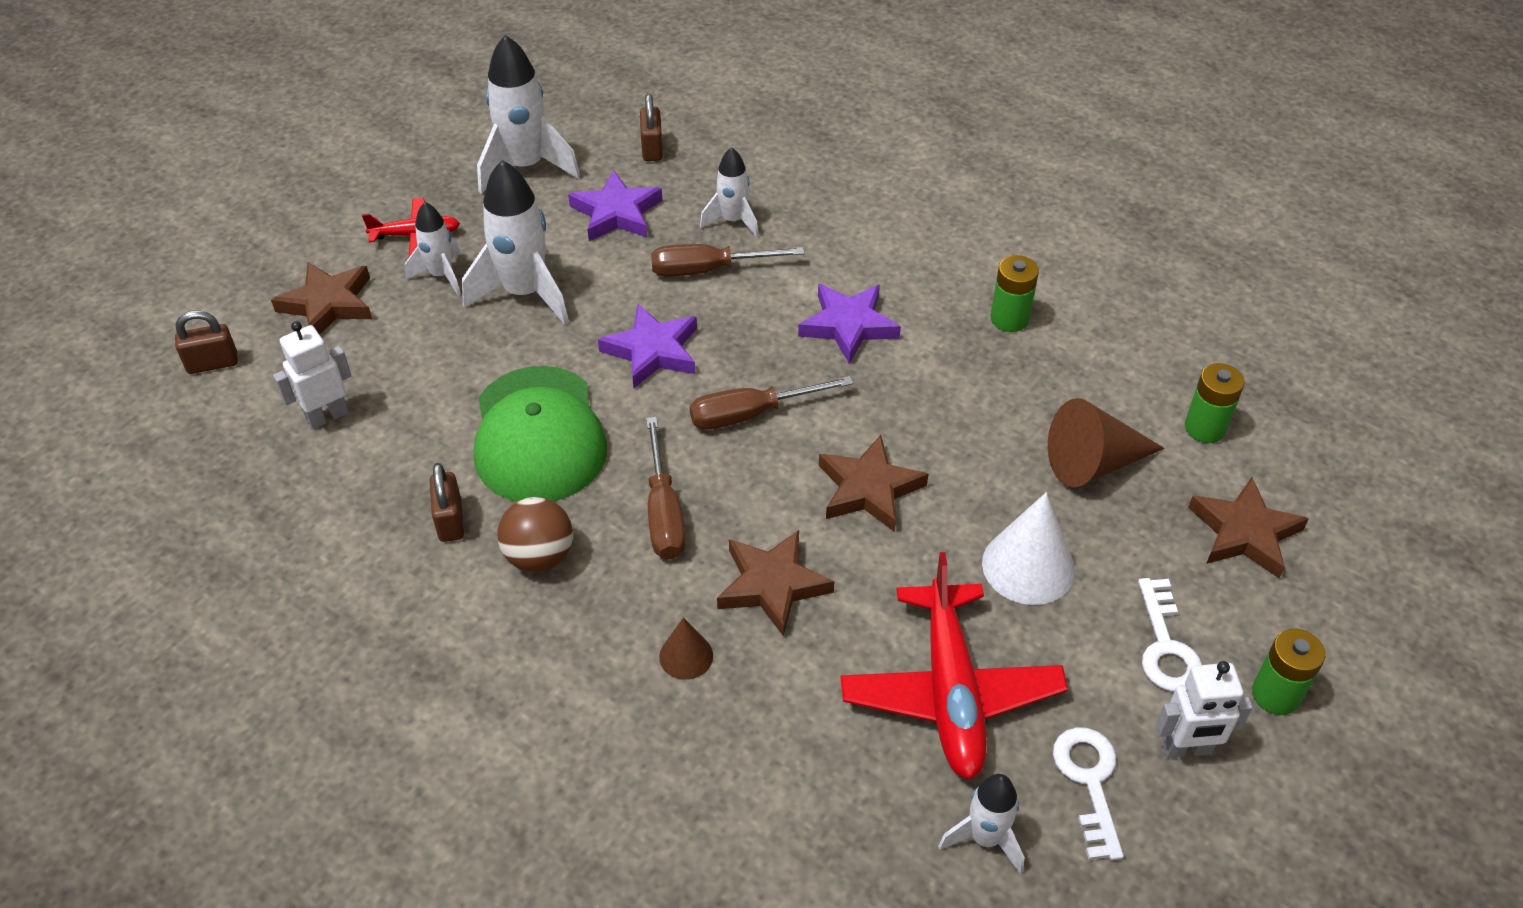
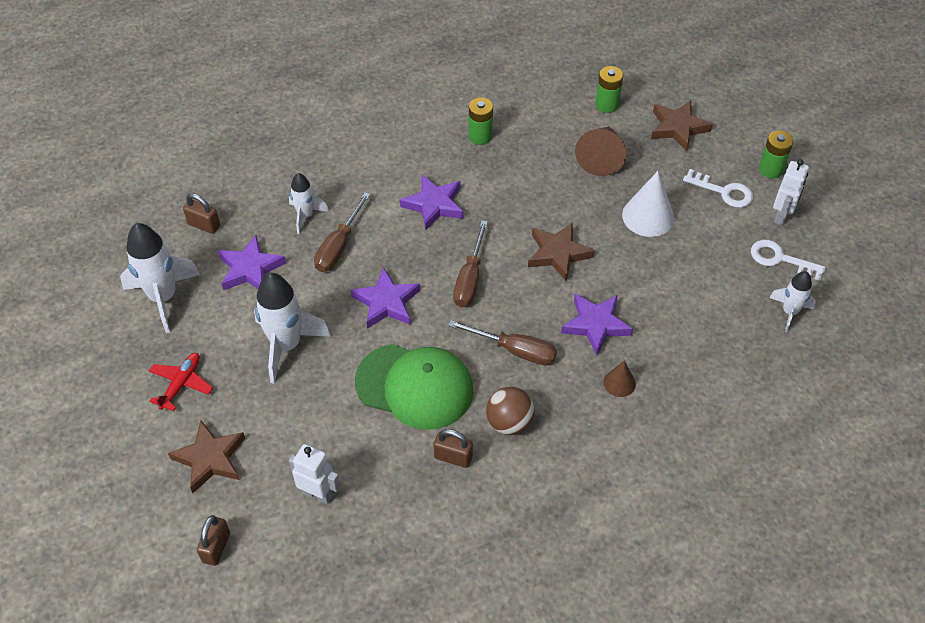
camera: 60 degrees left, 5 degrees up
(327, 416) = (318, 494): white robot -> white robot turned 120 degrees clockwise
(441, 275) = (233, 384): white rocket -> none
(772, 585) = (596, 325): brown star -> purple star
(950, 692) = (703, 284): red plane -> none

